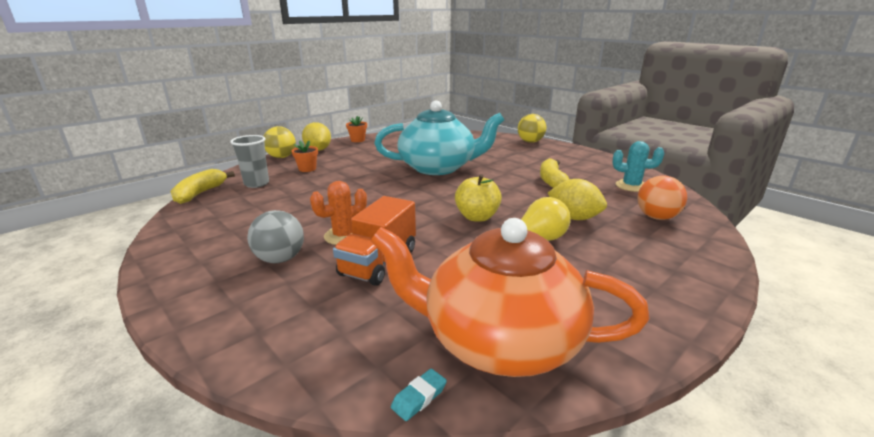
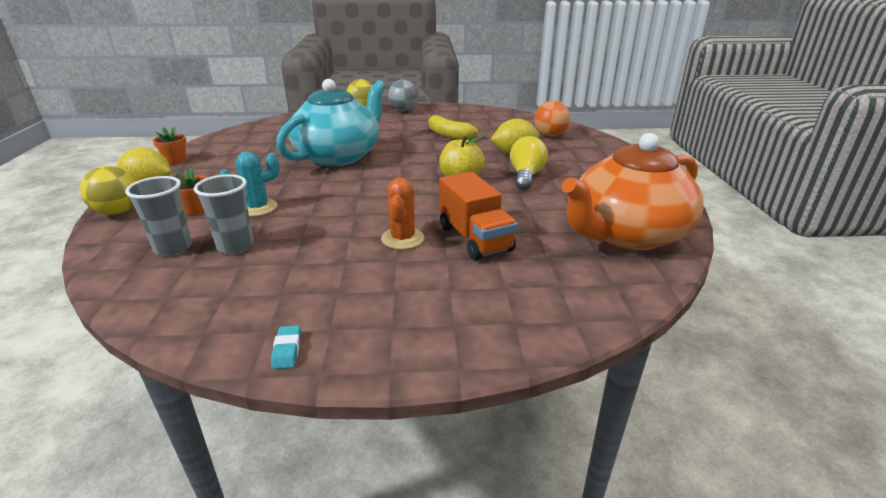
camera: 50 degrees left, 5 degrees up
(200, 193) = (118, 292): yellow banana -> none
(275, 195) = (235, 246): none -> grey cup
(280, 259) = (399, 281): grey ball -> grey ball (403, 110)
(419, 397) = (658, 280): turquoise eraser -> turquoise eraser (287, 350)
(631, 186) = (499, 121): turquoise cactus -> turquoise cactus (257, 208)

